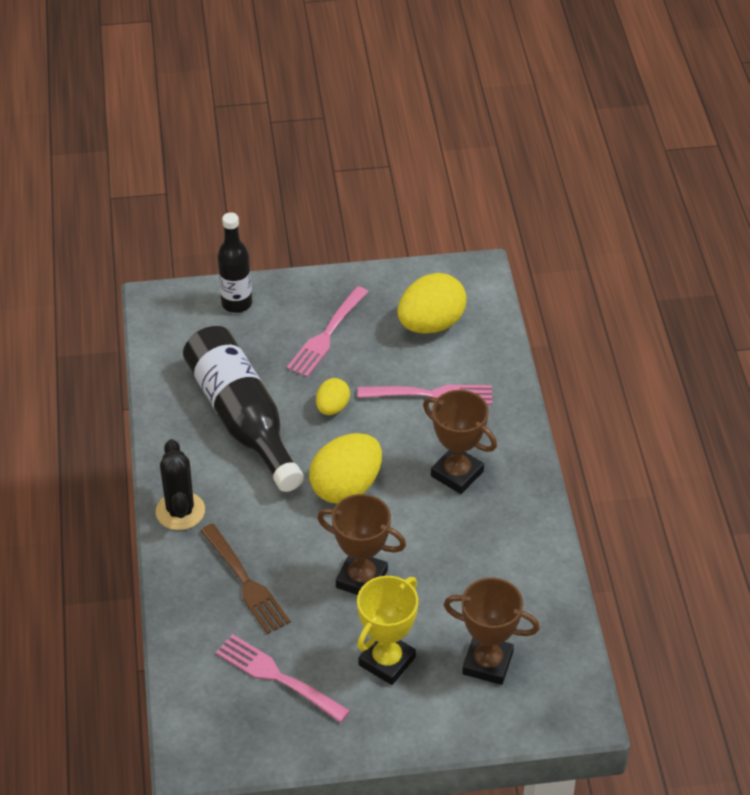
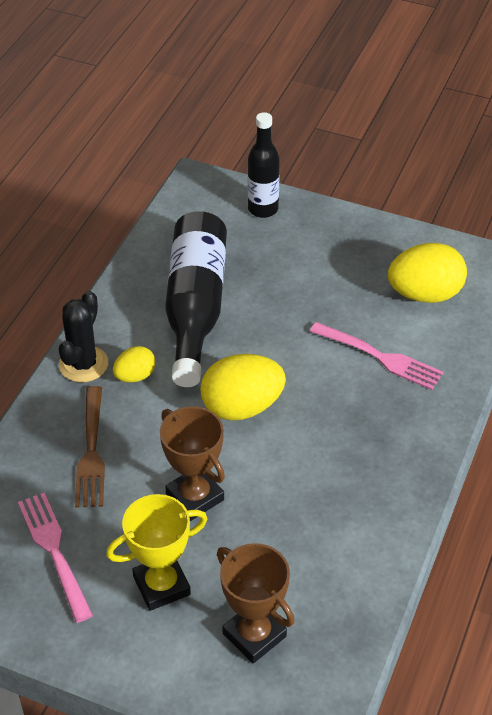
camera: 30 degrees right, 0 degrees up
(327, 334) = (323, 265): pink fork -> none
(332, 408) = (281, 331): yellow egg -> yellow egg (135, 376)
(457, 474) = (353, 439): brown trophy -> none

